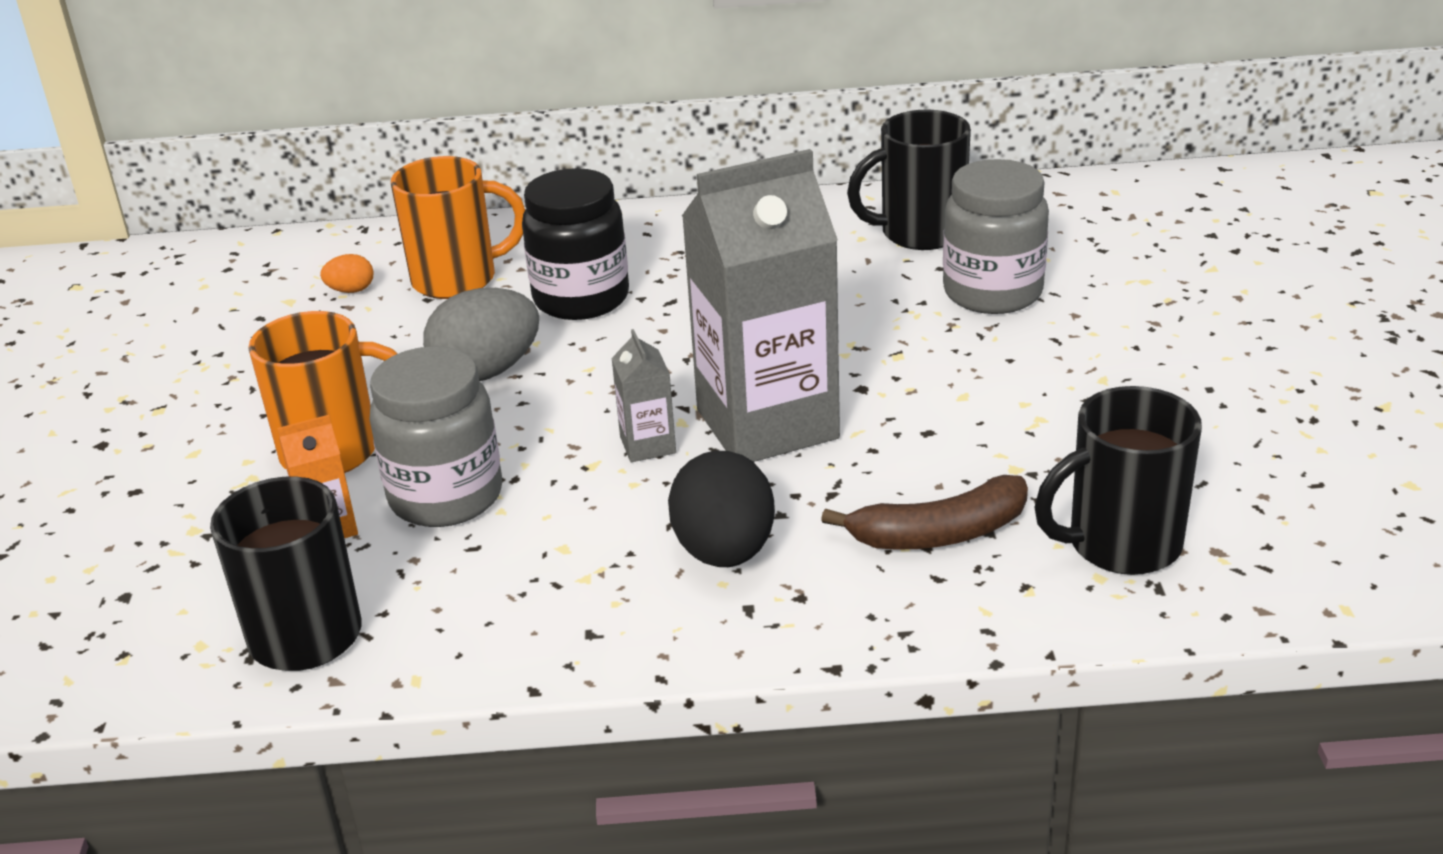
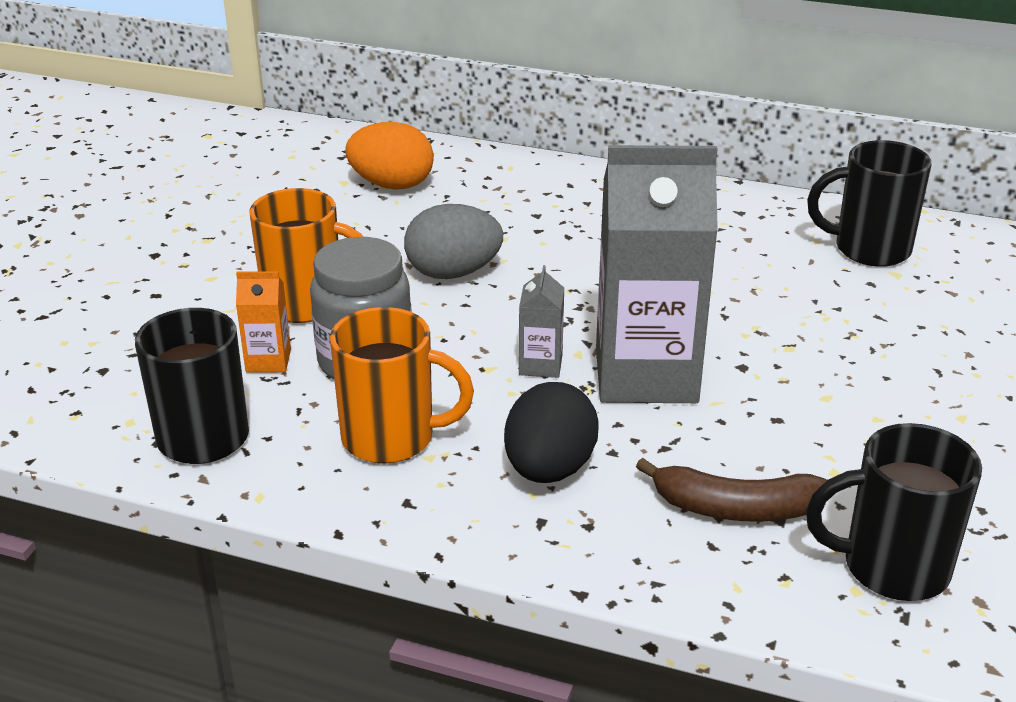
camera: 20 degrees right, 0 degrees up
(351, 290) = (392, 185): orange egg -> orange egg, size x2.11
(458, 279) = (474, 196): orange mug -> orange mug (391, 438)
(581, 299) = (558, 234): black jar -> none
(992, 292) = (904, 316): grey jar -> none

